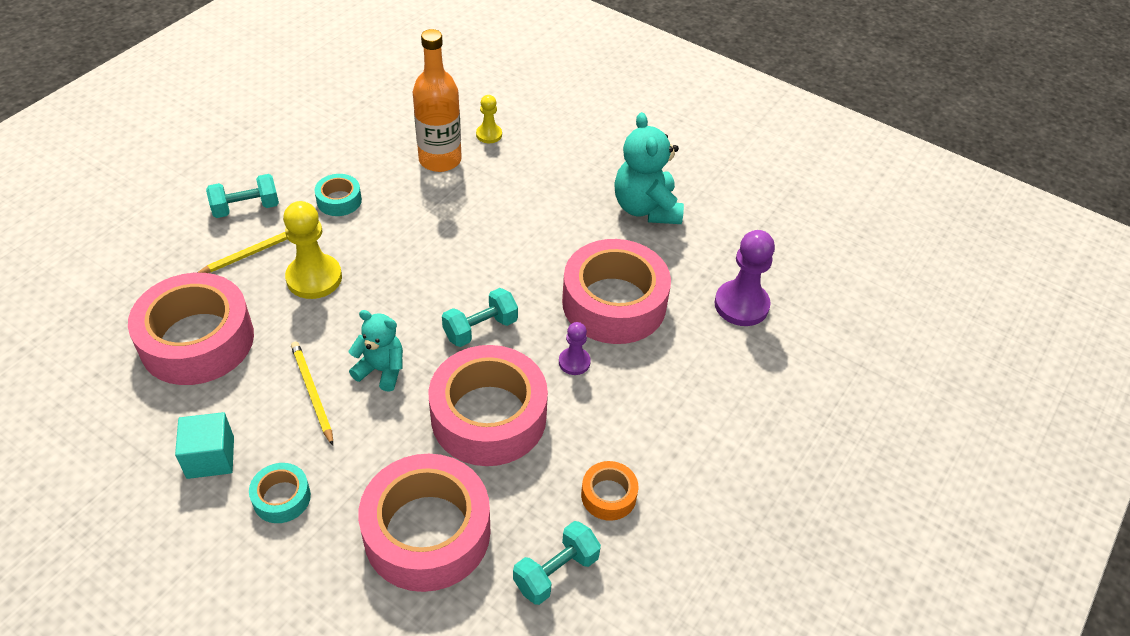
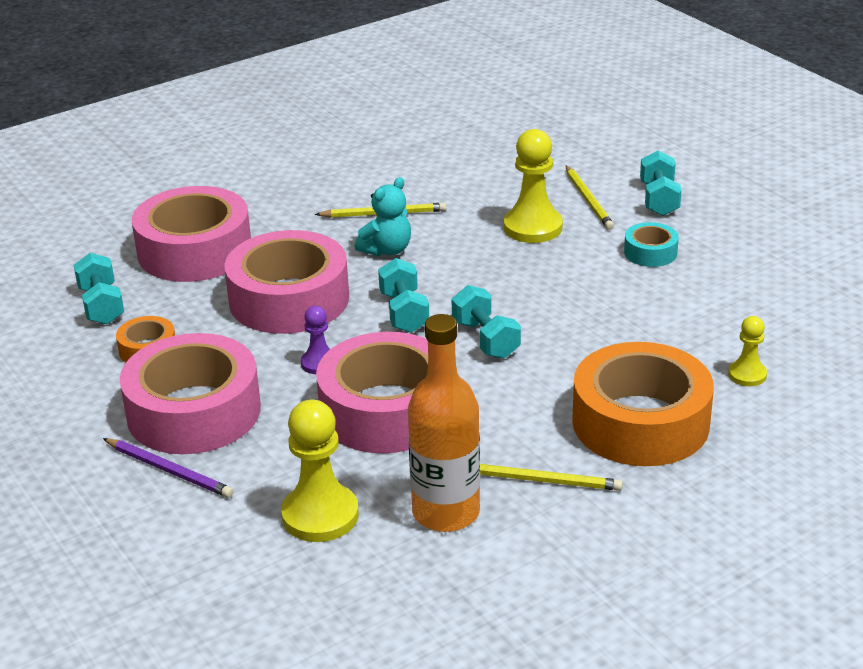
camera: 115 degrees right, 15 degrees down
(197, 340) = (482, 166): pink tape -> pink tape (194, 411)
(210, 457) = (347, 166): turquoise cube -> none
(281, 498) = (283, 192): turquoise tape -> none
(440, 160) = (704, 328): orange bottle -> orange bottle (446, 512)
(499, 270) = (485, 339): none -> turquoise dumbbell
(564, 174) = (640, 422): none -> orange tape
(646, 208) = (541, 480): turquoise teddy bear -> yellow pencil
(741, 305) = (320, 515): purple pawn -> yellow pawn
(748, 408) = (169, 470): none -> purple pencil

